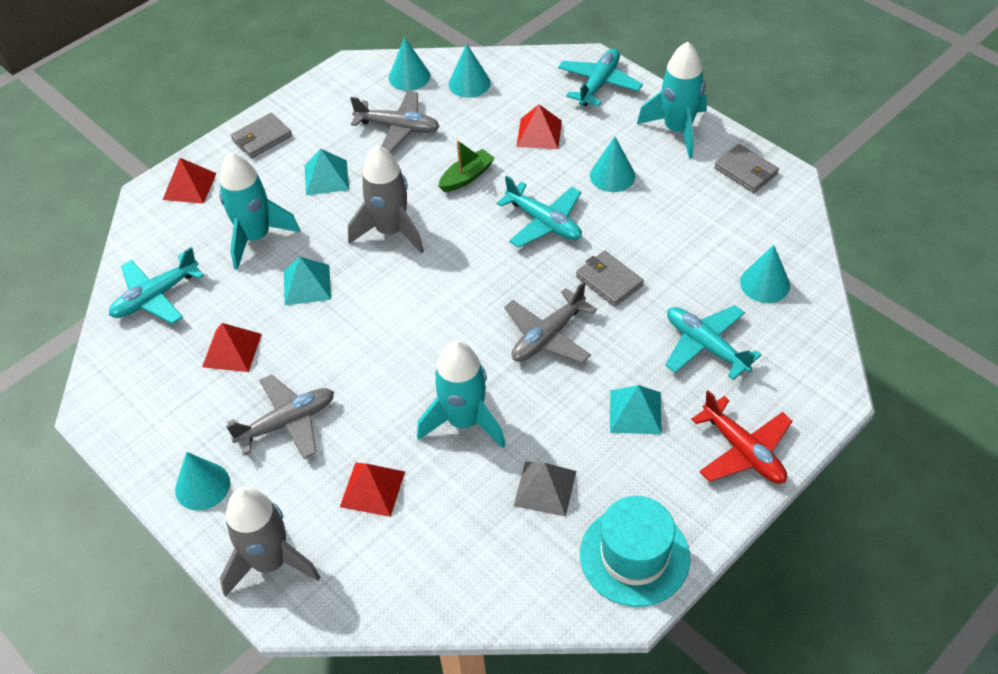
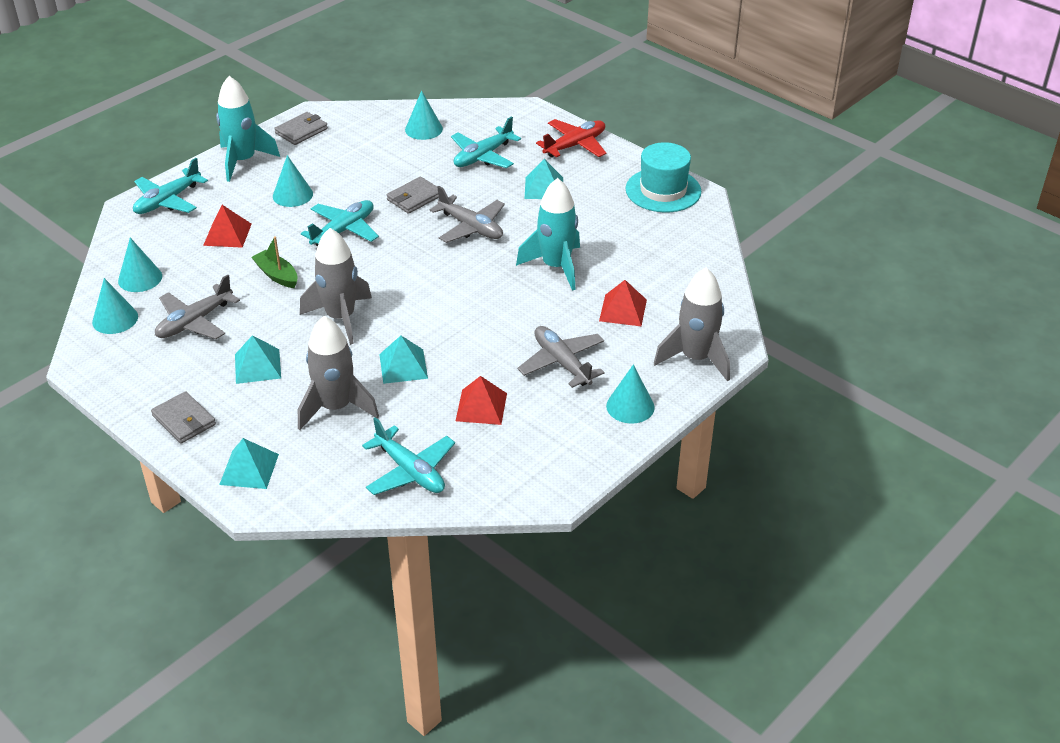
camera: 95 degrees left, 10 degrees down
(189, 186) = (249, 469): red pyramid -> turquoise pyramid
(256, 237) = (336, 407): turquoise rocket -> grey rocket
(398, 128) = (195, 322): grey plane -> grey plane turned 150 degrees counterclockwise
(545, 488) = (613, 227): grey pyramid -> none
(599, 84) = (168, 201): turquoise plane -> turquoise plane turned 75 degrees counterclockwise

